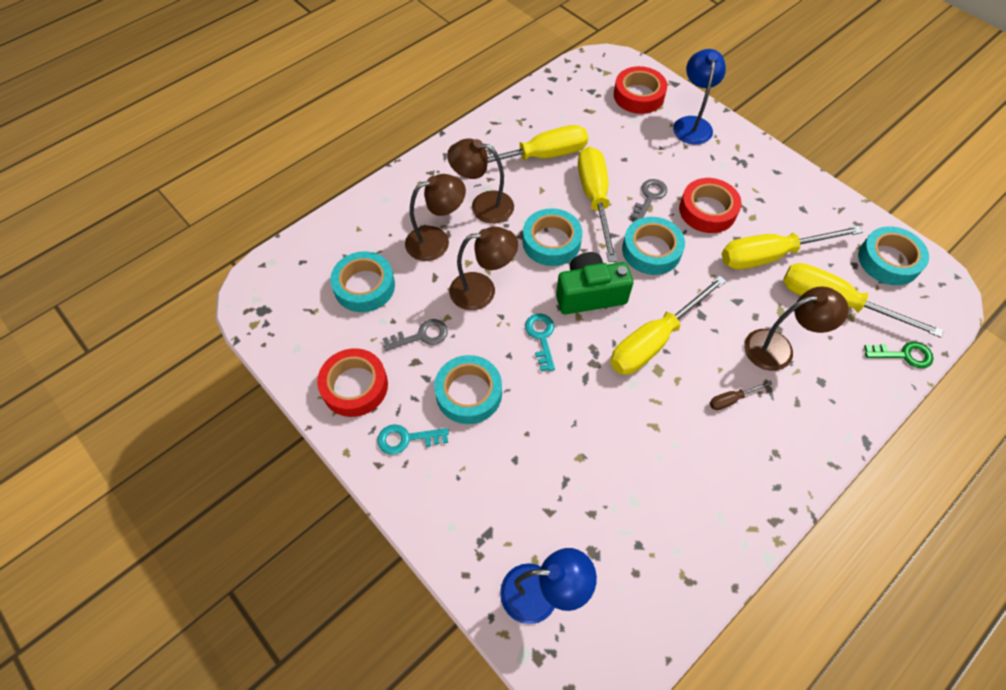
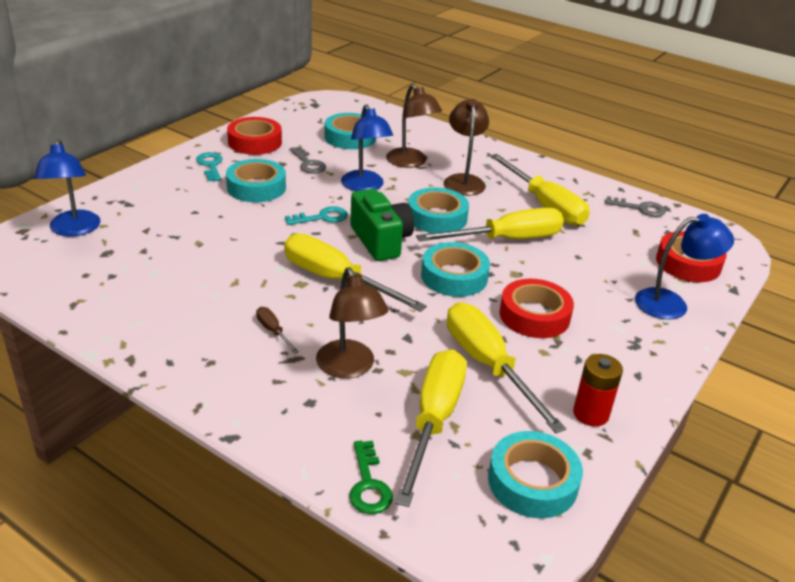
camera: 75 degrees right, 25 degrees down
(482, 290) = (365, 186): brown lamp -> blue lamp
(649, 197) = (530, 274): grey key -> grey key (640, 208)
(820, 210) = (591, 414): none -> red battery

